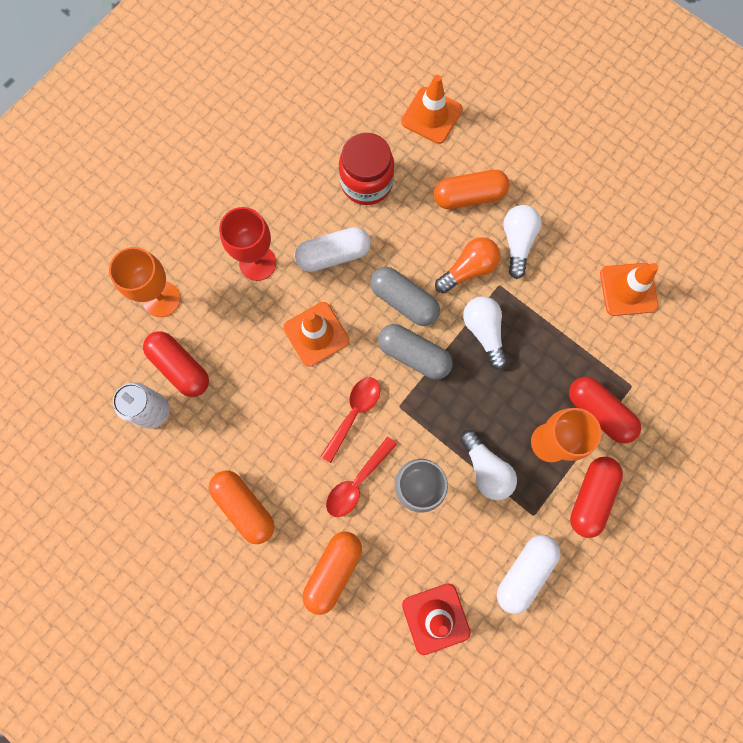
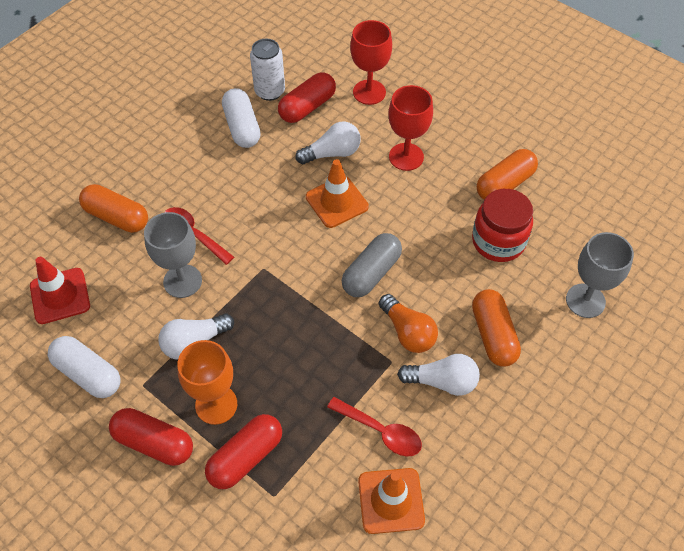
camera: 90 degrees right, 20 degrees down
(161, 299) = (369, 92): orange goblet -> red goblet
(244, 507) = (181, 154): orange capsule -> orange capsule (504, 184)
(333, 255) = (417, 214): white capsule -> white capsule (242, 127)
(354, 413) = (258, 232): red spoon -> red spoon (381, 431)
(414, 355) = (314, 281): grey capsule -> none
(431, 116) = (585, 301): orange traffic cone -> grey goblet
(484, 332) = (338, 345): white light bulb -> white light bulb (332, 153)

